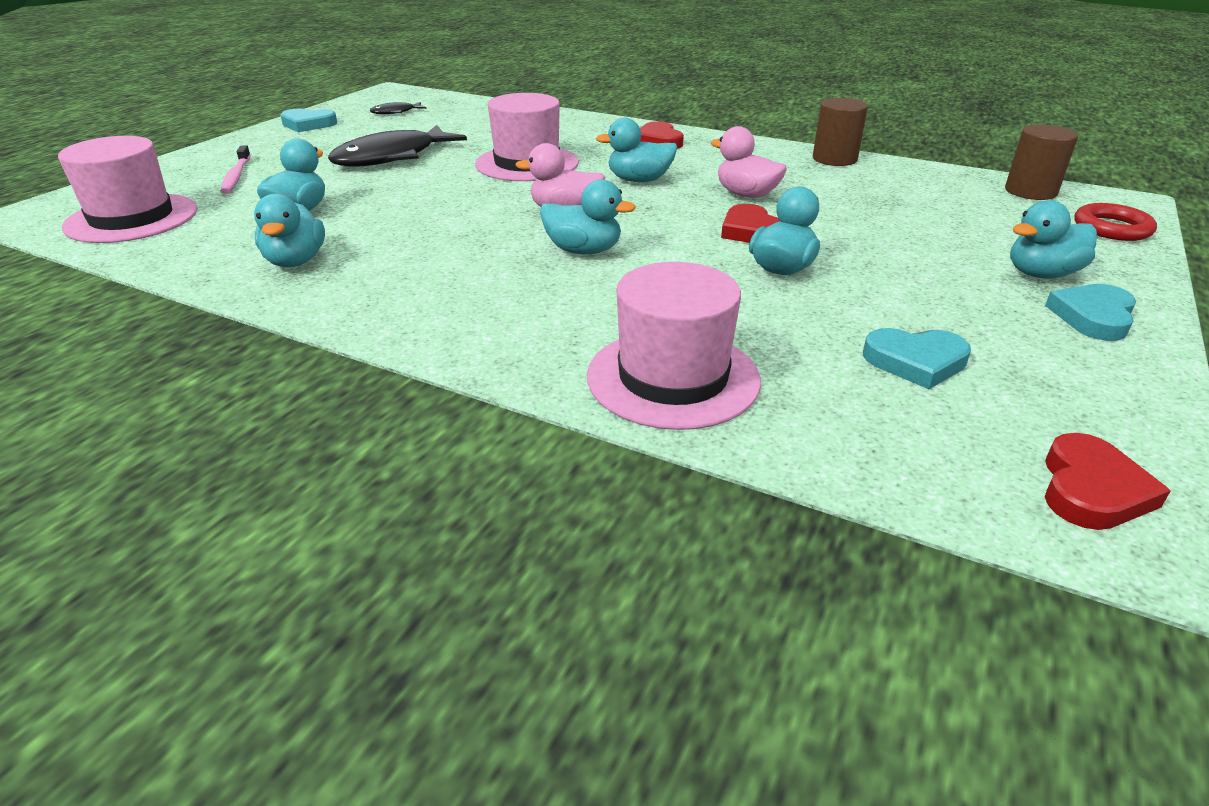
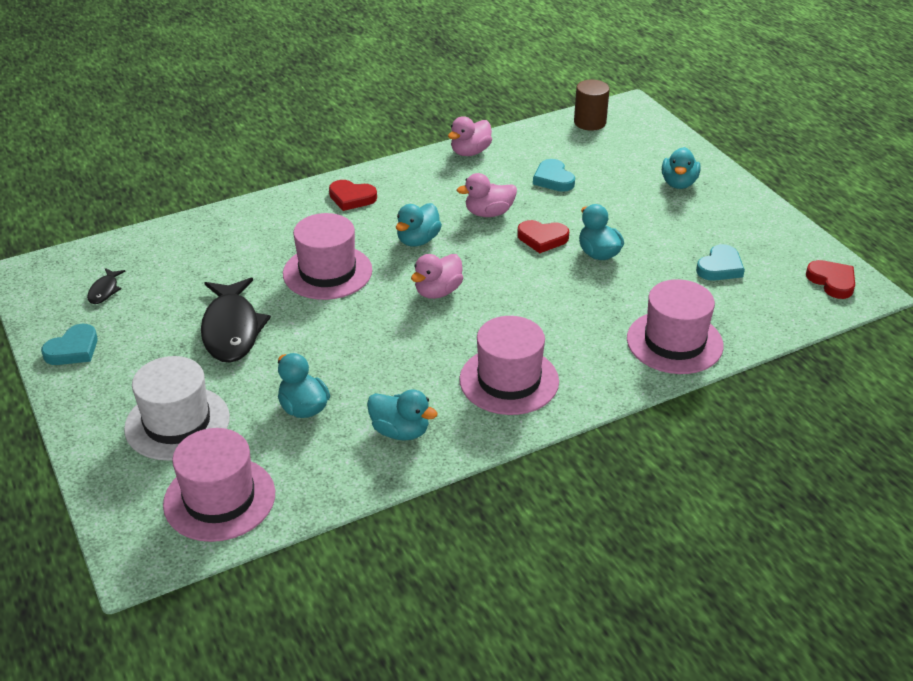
camera: 55 degrees left, 5 degrees up
(236, 176) = (177, 423): pink toothbrush -> white hat
(447, 290) = (509, 380): none -> pink hat
(583, 251) = (506, 309): turquoise duck -> none
(834, 159) = (470, 152): brown cylinder -> pink duck
(1093, 317) = (726, 197): turquoise heart -> turquoise heart (553, 179)
(1111, 228) = (654, 131): red ring -> none

